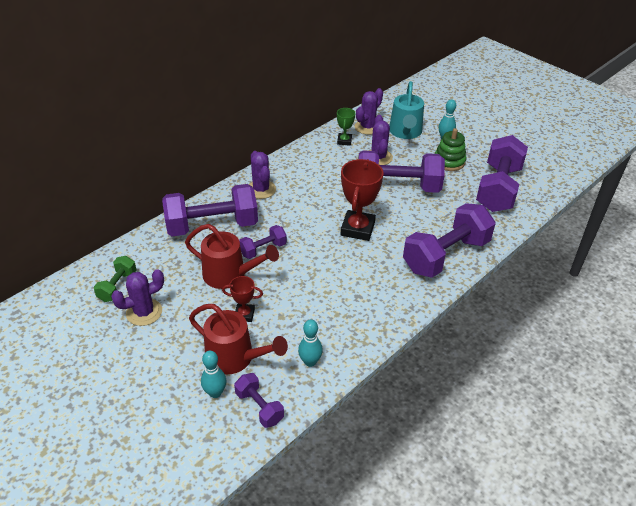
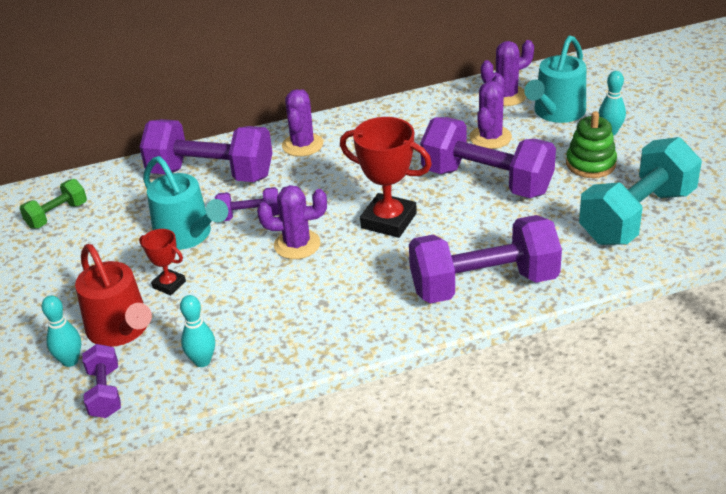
camera: 30 degrees right, 5 degrees down
(144, 312) = (63, 251): purple cactus -> purple cactus (297, 244)
(230, 275) = (188, 235): red watering can -> turquoise watering can
(344, 141) = (459, 107): green trophy -> none
(357, 229) = (388, 221): red trophy -> red trophy turned 75 degrees clockwise
(498, 189) = (637, 216): purple dumbbell -> turquoise dumbbell

